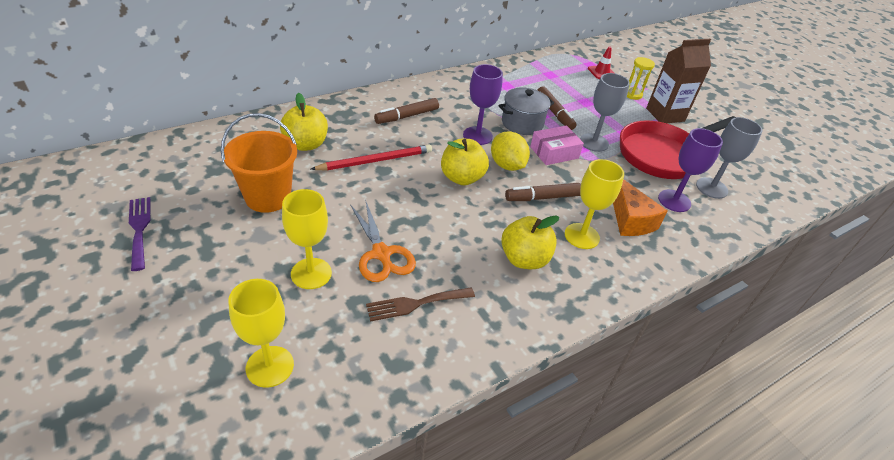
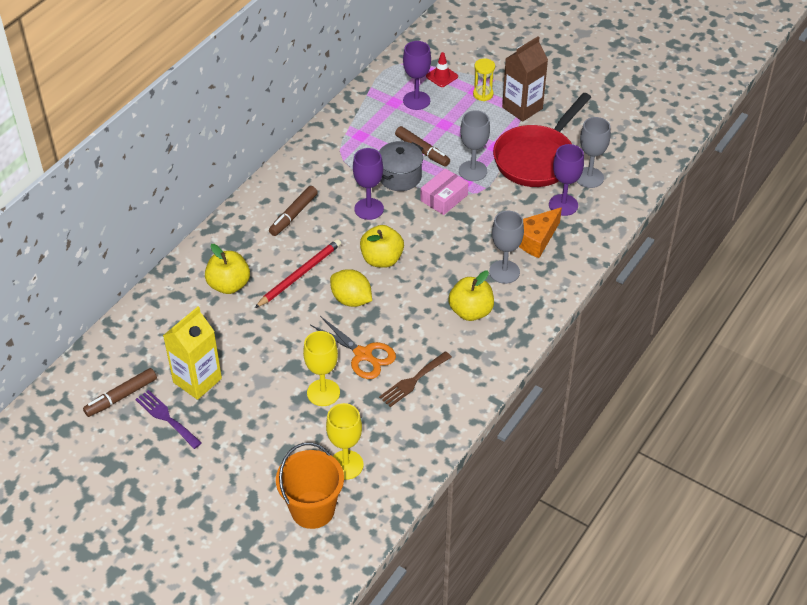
camera: 20 degrees left, 5 degrees up
(202, 208) = (197, 380): none -> yellow carton
(268, 197) = (240, 348): orange bucket -> orange bucket (312, 509)
(507, 165) = (411, 230): yellow lemon -> yellow lemon (351, 300)
(542, 197) = (457, 249): brown marker -> brown marker (121, 396)
(570, 80) = (416, 100): none -> purple goblet
(581, 236) = (504, 272): yellow goblet -> grey goblet
(630, 220) = (535, 240): orange cheese -> orange cheese turned 90 degrees clockwise

